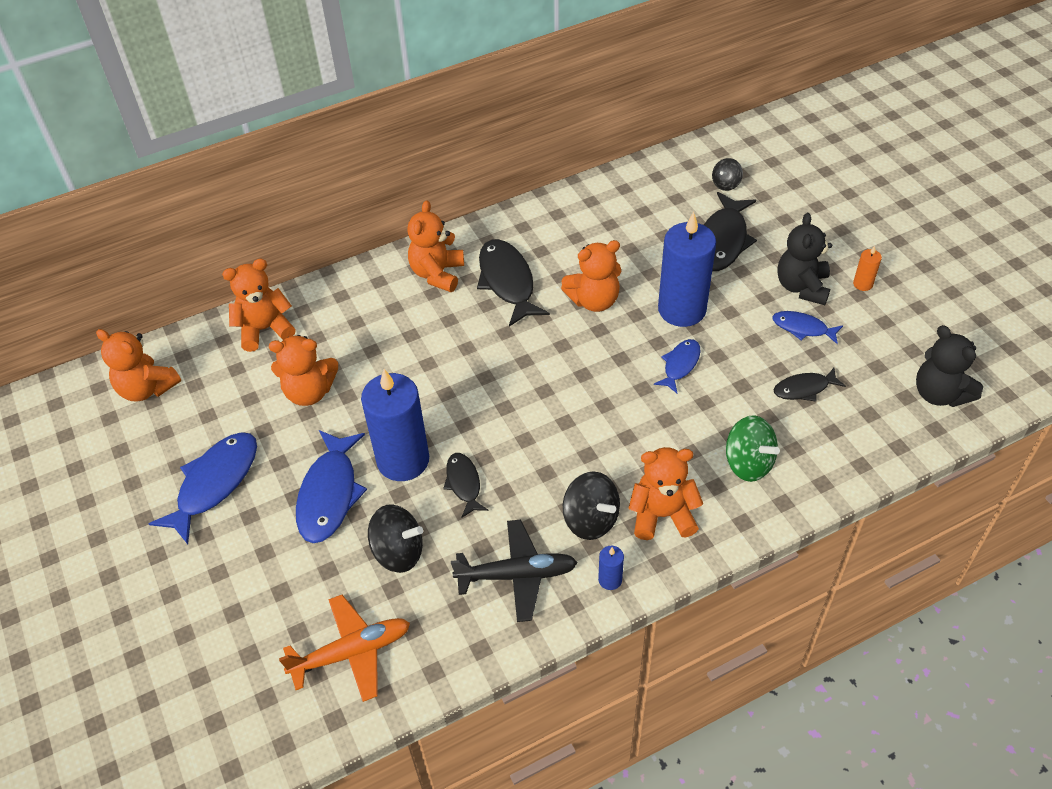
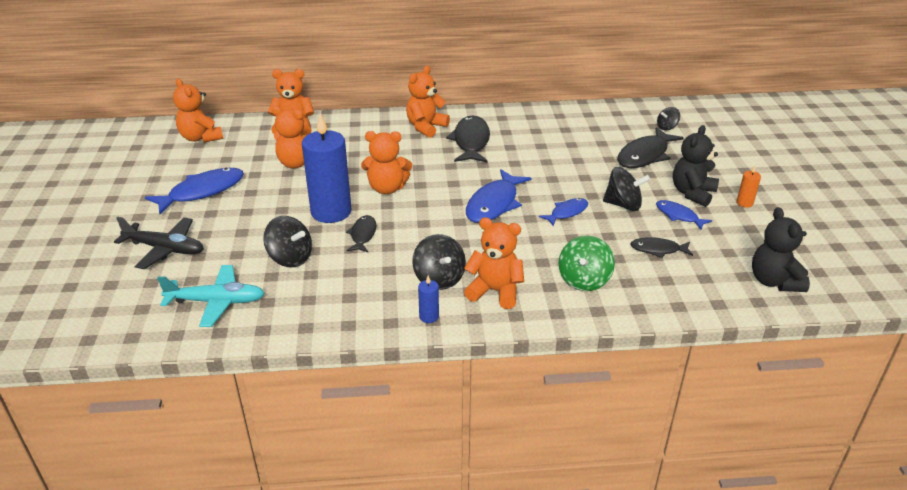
camera: 20 degrees right, 15 degrees down
(329, 494) = (269, 216): blue fish -> blue fish (494, 204)
(352, 652) = (217, 302): orange plane -> turquoise plane
(517, 575) = (363, 294): black plane -> black plane (165, 249)
(594, 300) = (526, 164): orange teddy bear -> orange teddy bear (387, 188)
(682, 309) = (588, 184): blue candle -> none
(736, 331) = (623, 205): none -> black spinning top
(748, 463) = (584, 280): green spinning top -> green spinning top turned 45 degrees clockwise

